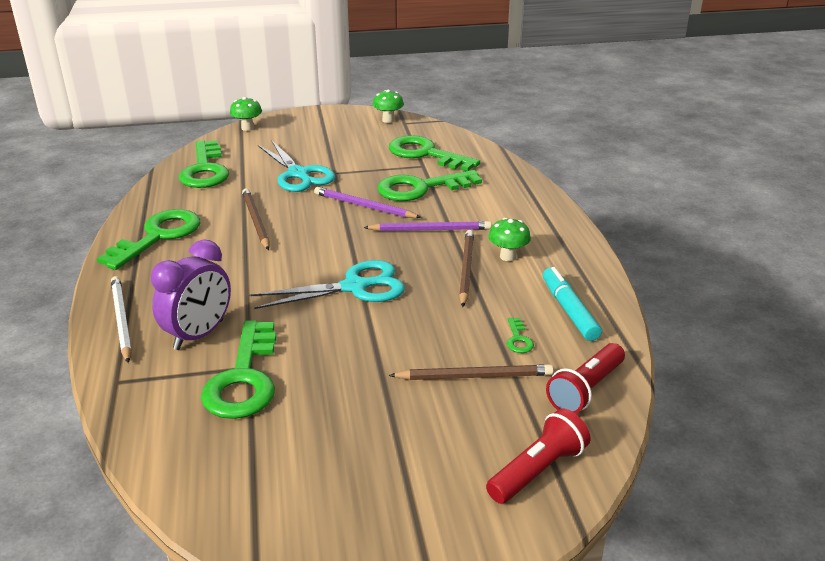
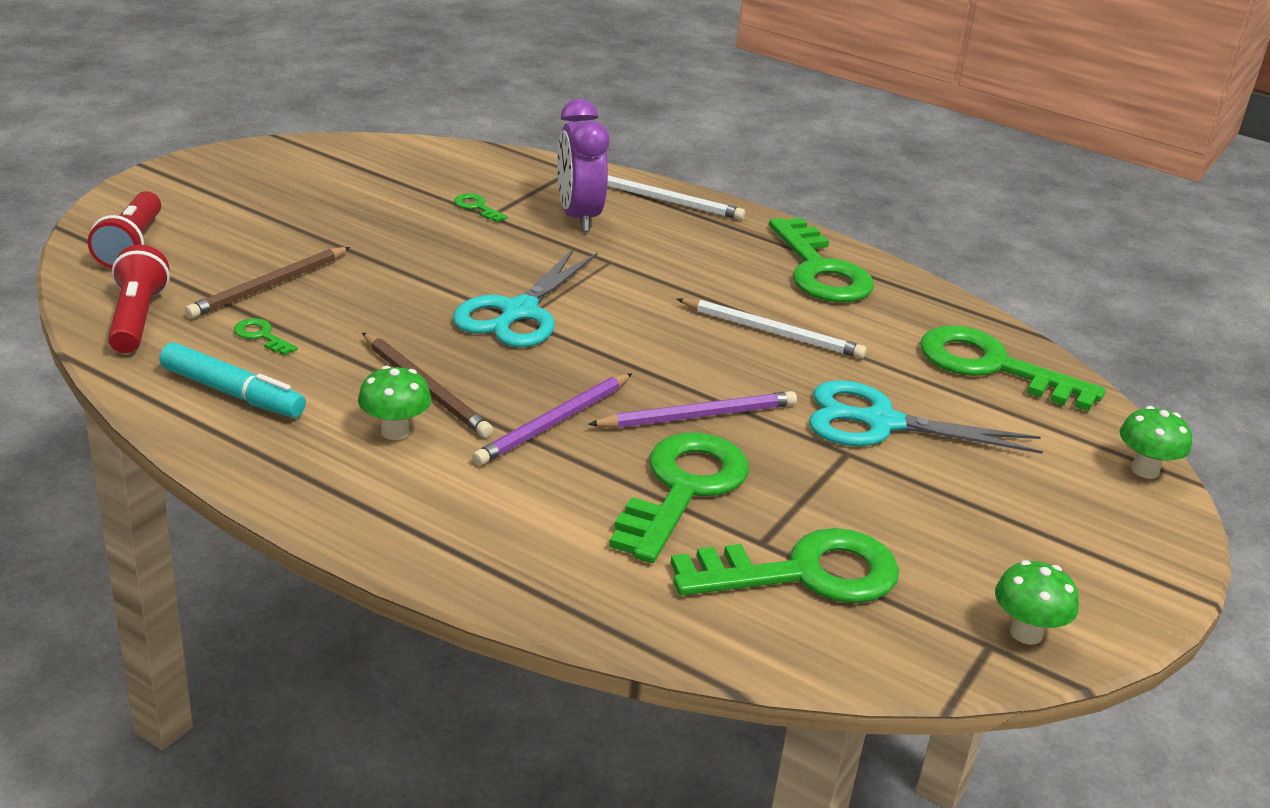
camera: 130 degrees right, 0 degrees up
(244, 378) = (477, 207): green key -> green key, size x0.40
(256, 221) = (772, 332): brown pencil -> white pencil

